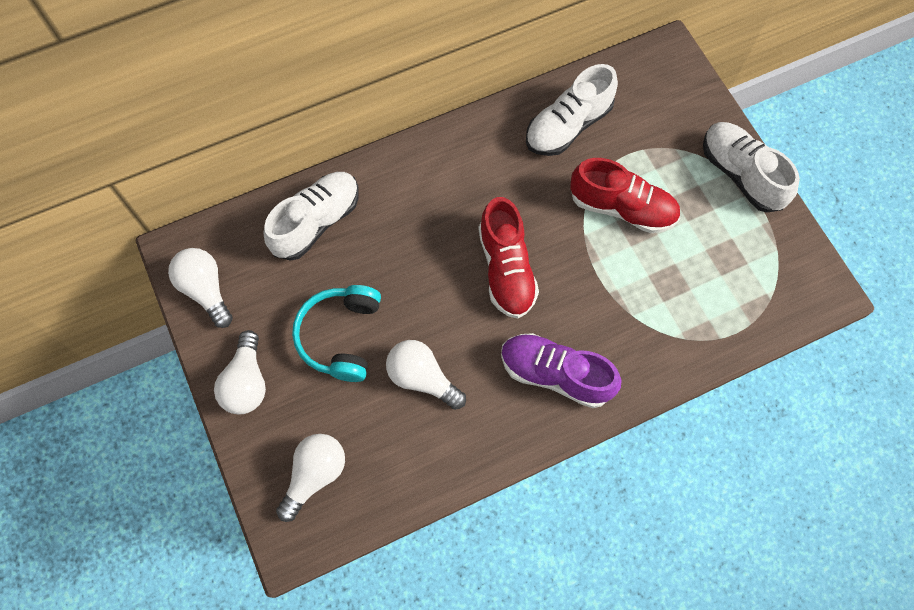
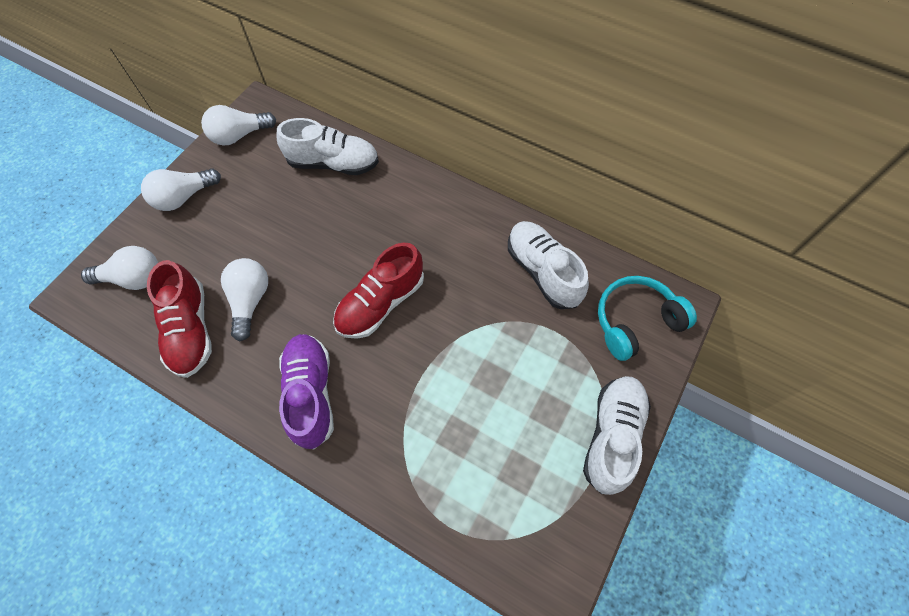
camera: 55 degrees right, 5 degrees down
(206, 290) = (239, 135): white light bulb -> white light bulb turned 135 degrees counterclockwise
(340, 336) = (252, 230): turquoise headphones -> turquoise headphones (635, 321)
(568, 125) = (543, 272): white shoe -> white shoe turned 45 degrees clockwise
(622, 208) = (500, 356): red shoe -> red shoe (190, 329)

